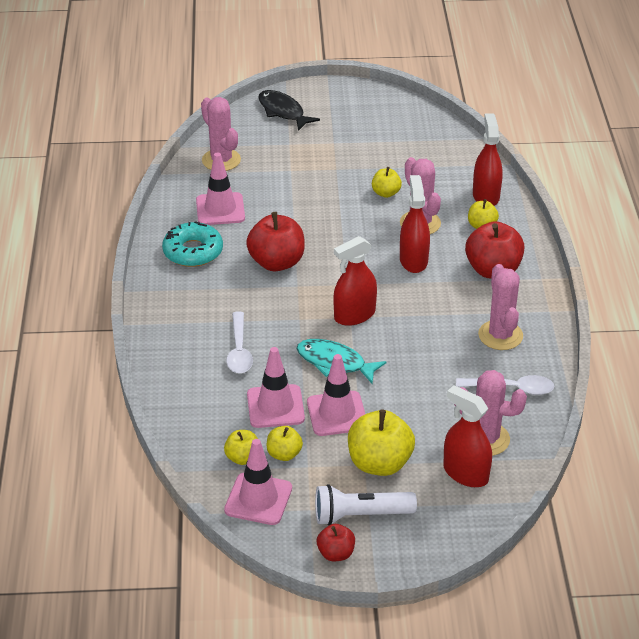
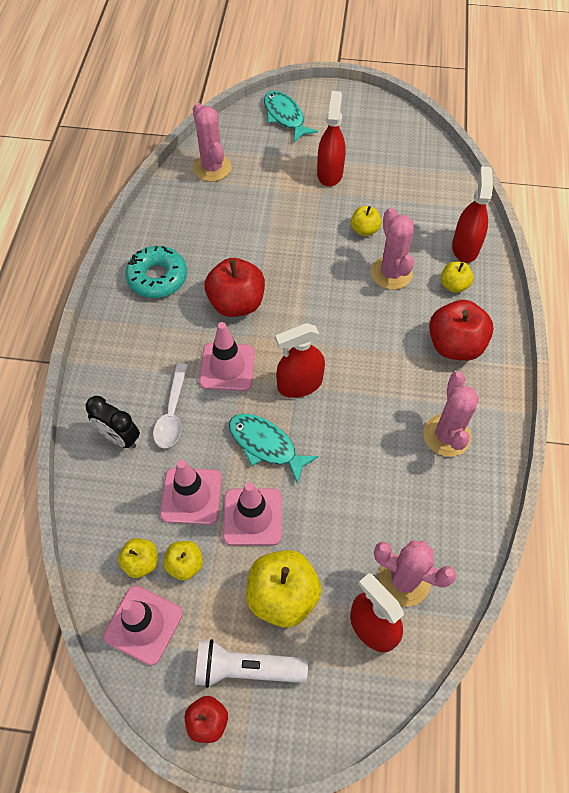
camera: 10 degrees right, 20 degrees up
(194, 374) = (119, 437): none -> black clock
(220, 209) = (197, 228): pink traffic cone -> pink traffic cone (227, 367)
(283, 111) = (285, 116): black fish -> turquoise fish
(413, 260) = (375, 320): red spray bottle -> red spray bottle (330, 173)
(511, 388) = (445, 511): white spoon -> none

